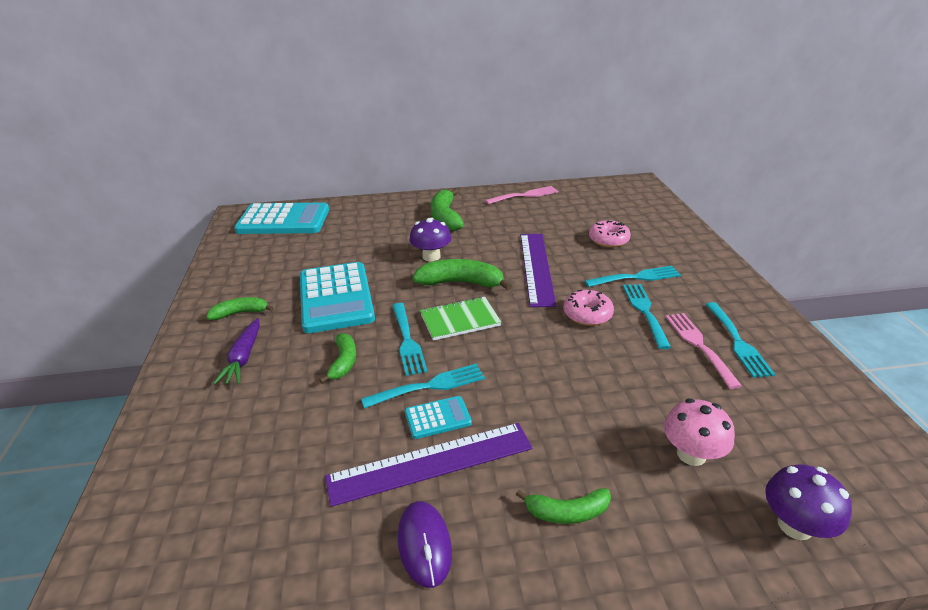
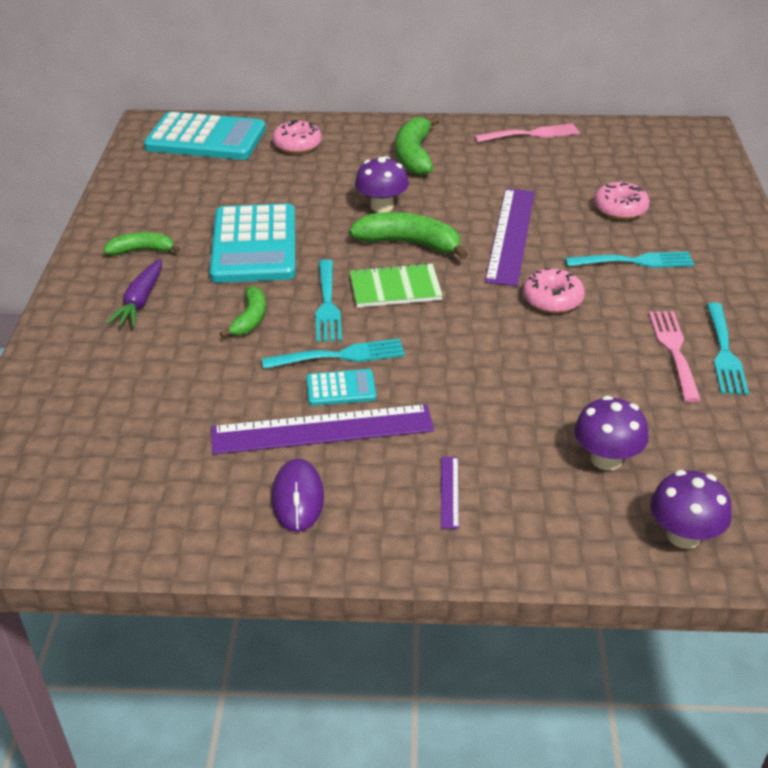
camera: 10 degrees right, 5 degrees up
(355, 218) = (297, 145): none -> pink donut
(567, 512) = (449, 492): green banana -> purple ruler
(644, 311) = (626, 304): turquoise fork -> none
(691, 454) = (606, 459): pink mushroom -> purple mushroom

